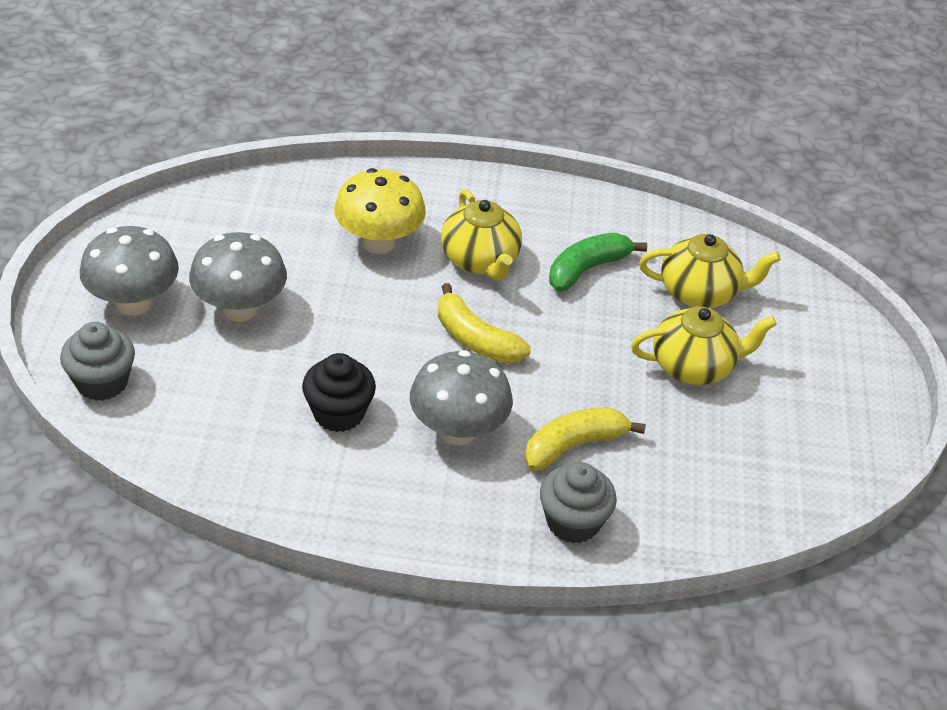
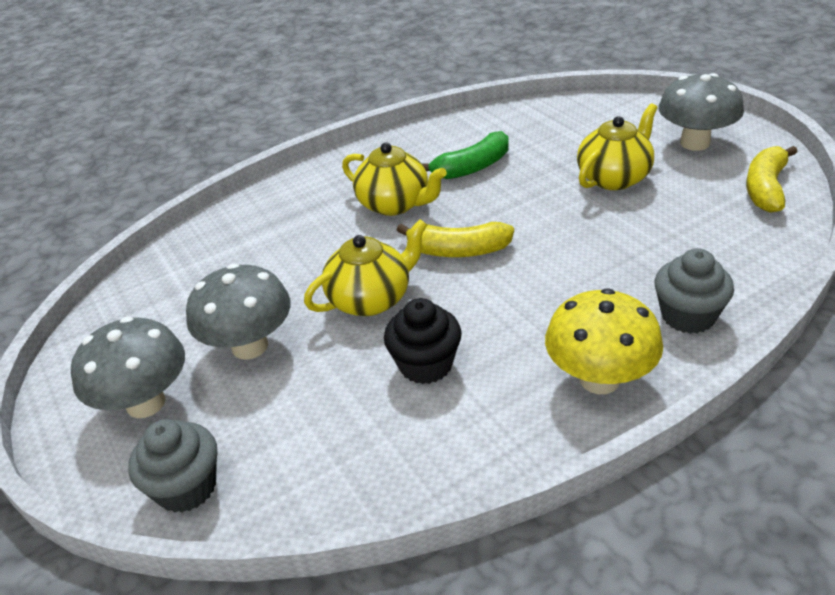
camera: 30 degrees left, 5 degrees down
(378, 243) = (307, 237): yellow mushroom -> yellow mushroom (599, 379)
(458, 431) = (528, 314): grey mushroom -> grey mushroom (695, 143)
(574, 445) = (615, 269): yellow banana -> yellow banana (765, 188)
(587, 269) = (472, 167): green banana -> green banana turned 135 degrees counterclockwise
(700, 293) = (557, 139): yellow teapot -> yellow teapot (371, 299)

